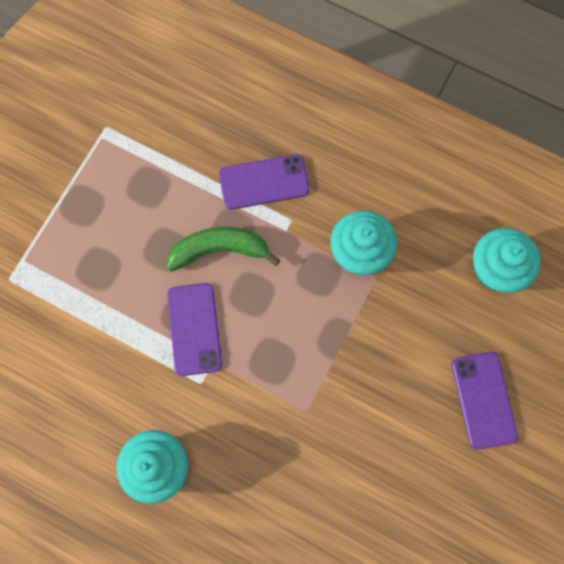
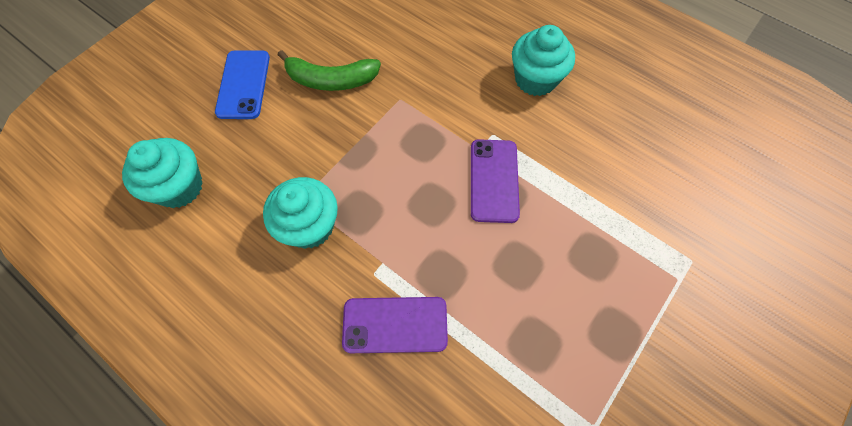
camera: 170 degrees left, 10 degrees down
(219, 250) = (459, 254): green banana -> green banana (331, 80)
(483, 400) = (243, 84): purple phone -> blue phone

